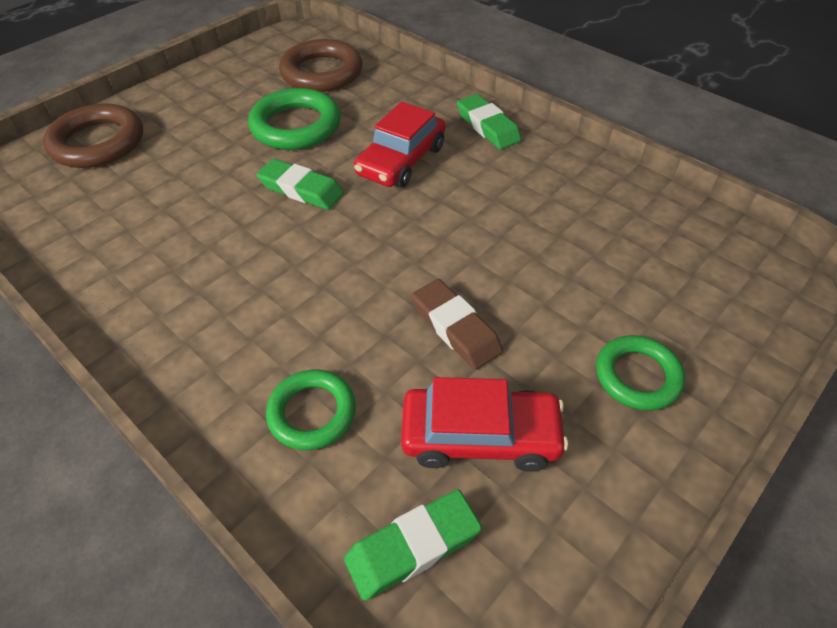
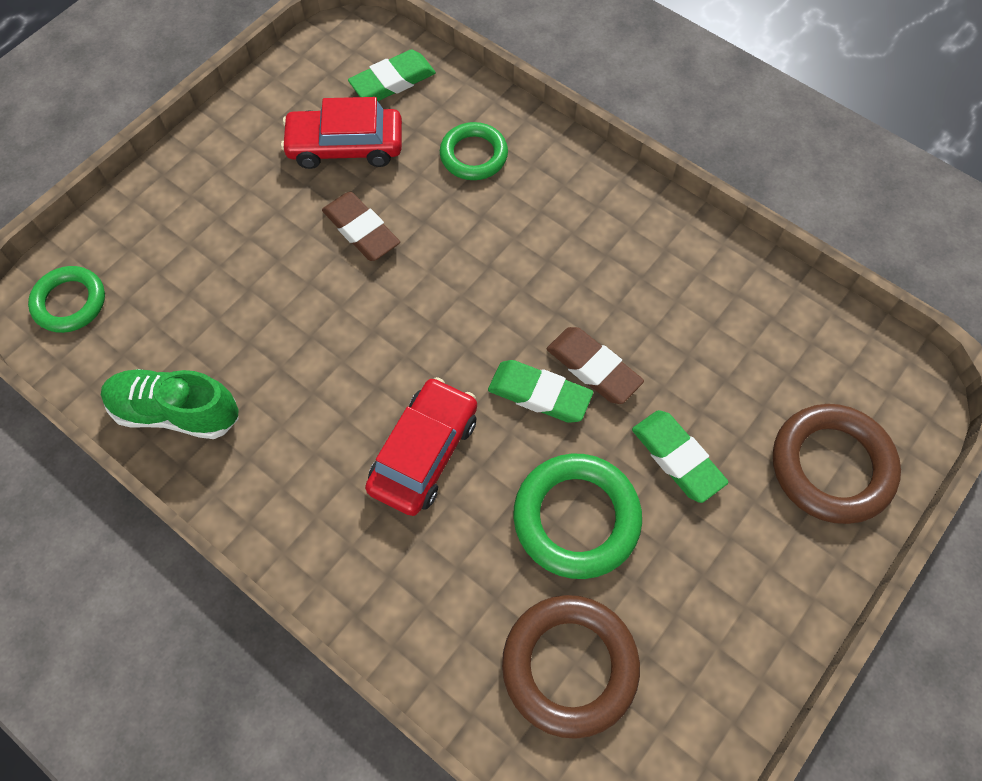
camera: 175 degrees right, 15 degrees up
(249, 203) = (593, 368): none -> brown eraser
(488, 126) = (307, 531): green eraser -> green eraser (677, 458)
(608, 191) = (176, 412): none -> green shoe
(637, 376) = (214, 197): green ring -> green ring (70, 302)

